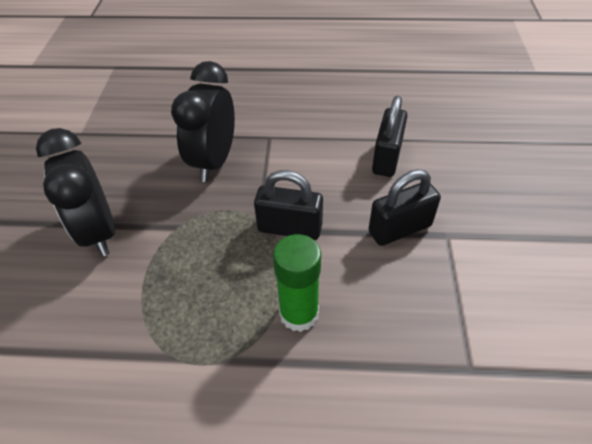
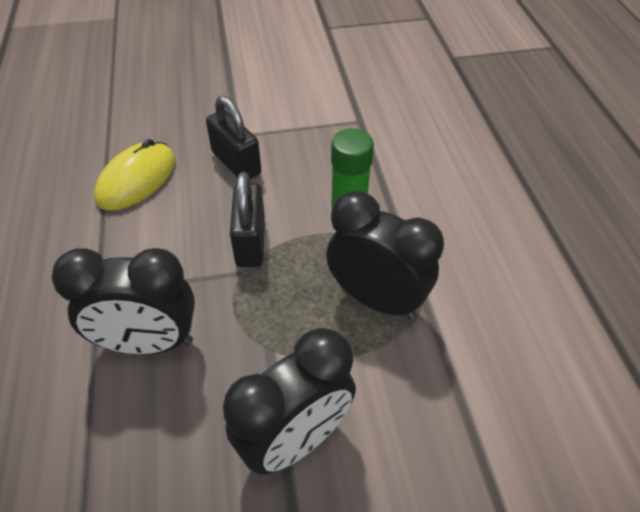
camera: 105 degrees left, 0 degrees up
(188, 313) = (376, 299): none -> black clock
(386, 158) = (136, 180): black padlock -> yellow mouse

